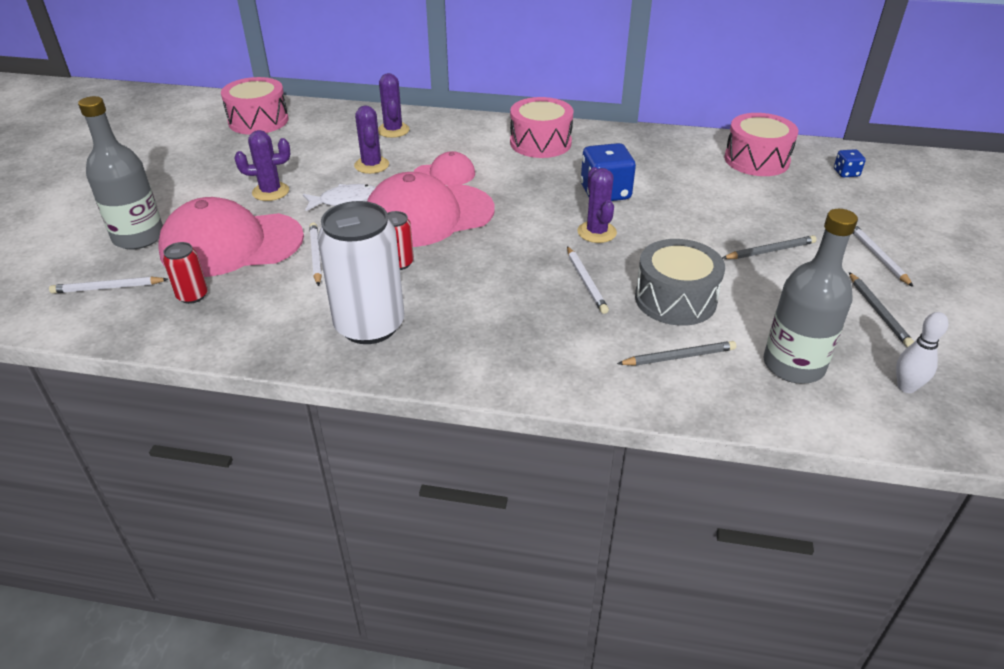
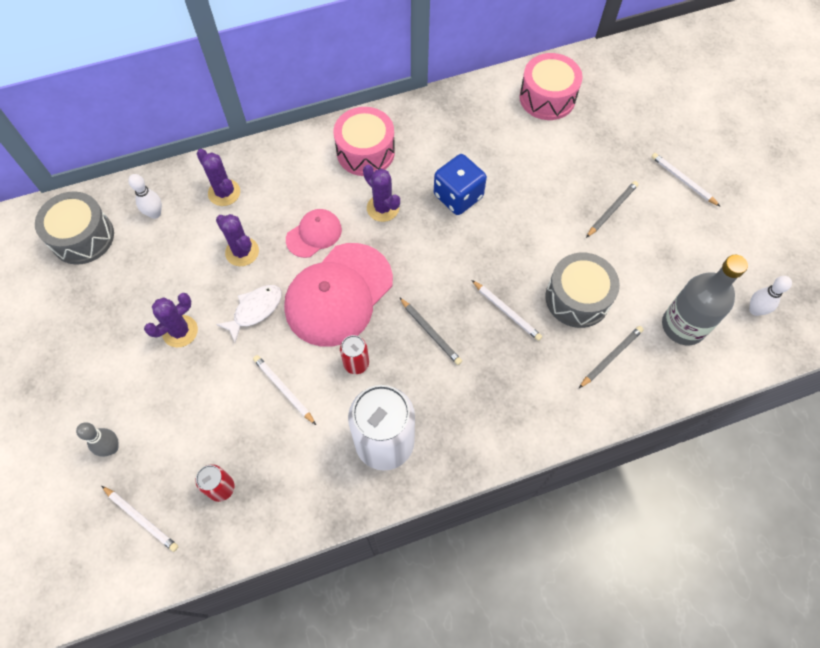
camera: 30 degrees left, 25 degrees up
(108, 288) = (141, 519): white pencil -> white pencil turned 105 degrees counterclockwise
(139, 237) = (111, 448): grey bottle -> grey bowling pin
(231, 244) = (202, 414): pink cap -> none
(258, 121) = (82, 237): pink drum -> grey drum
(326, 125) = (155, 214): none -> white bowling pin
(596, 232) = (480, 249): purple cactus -> purple cactus (383, 208)
(846, 173) = (618, 85): blue dice -> none
(878, 311) = (709, 242): grey pencil -> grey pencil (430, 332)

